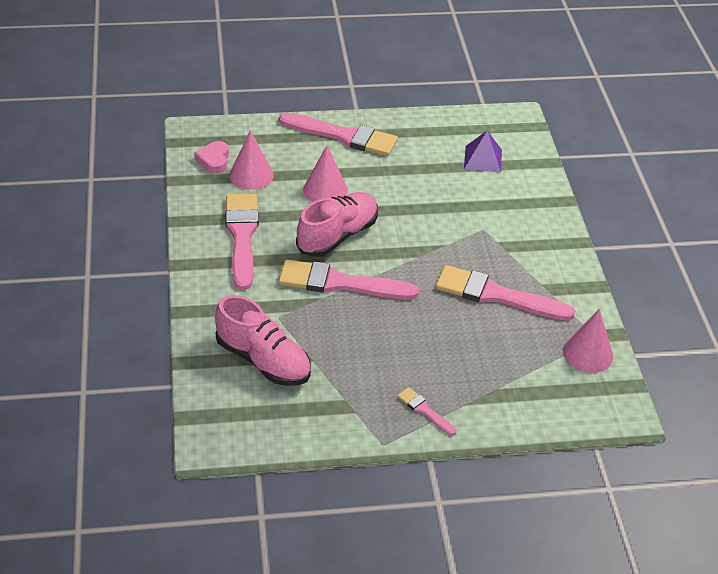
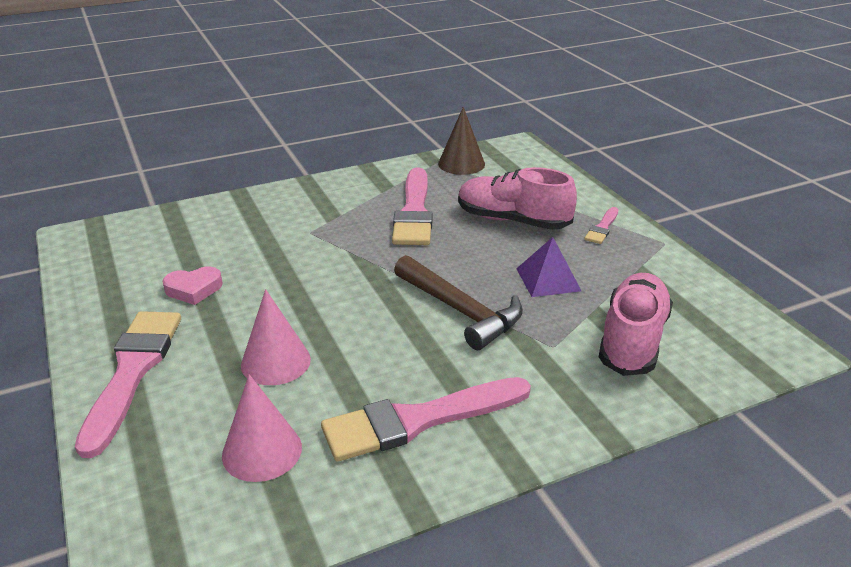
camera: 105 degrees left, 10 degrees down
(214, 160) = (230, 514): pink heart -> pink heart (194, 289)
(337, 236) = (372, 330): pink shoe -> pink shoe (512, 220)
(340, 283) = (460, 311): pink brush -> brown hammer
(483, 159) = (171, 248): purple pyramid -> purple pyramid (548, 279)
(588, 353) = (461, 164): pink cone -> brown cone

